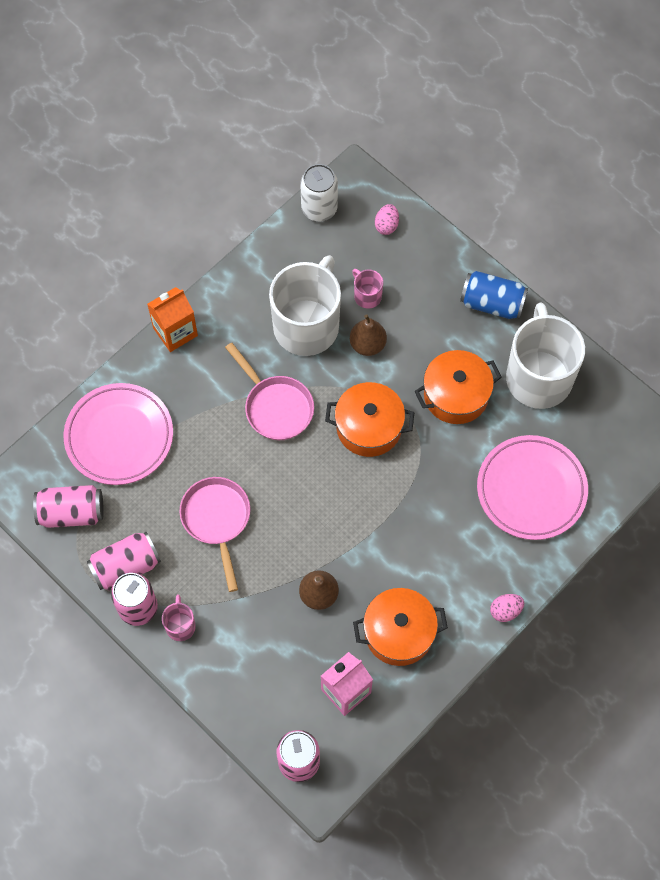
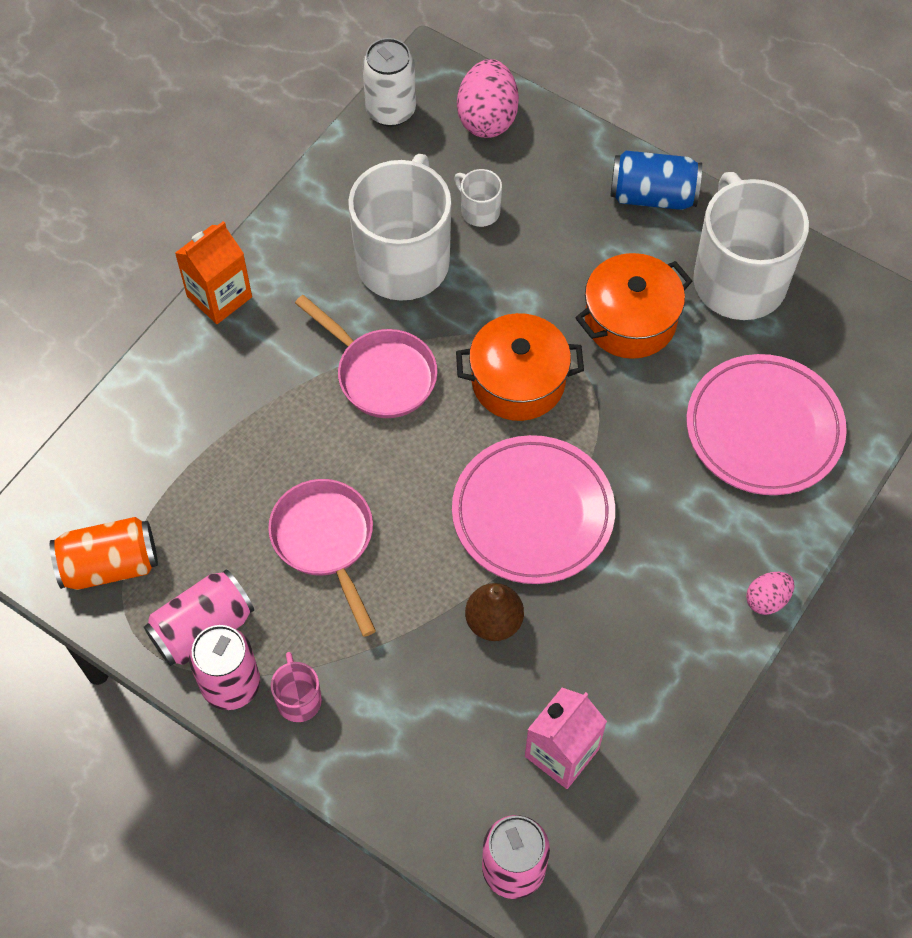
camera: 10 degrees left, 5 degrees down
(71, 513) = (110, 565): pink can -> orange can
(119, 436) = (162, 448): pink plate -> pink plate (533, 513)
(367, 295) = (479, 211): pink mug -> white mug
(367, 344) = (493, 273): brown pear -> none
(386, 225) = (487, 118): pink egg -> pink egg, size x1.85
(399, 632) = (621, 656): orange pot -> none

